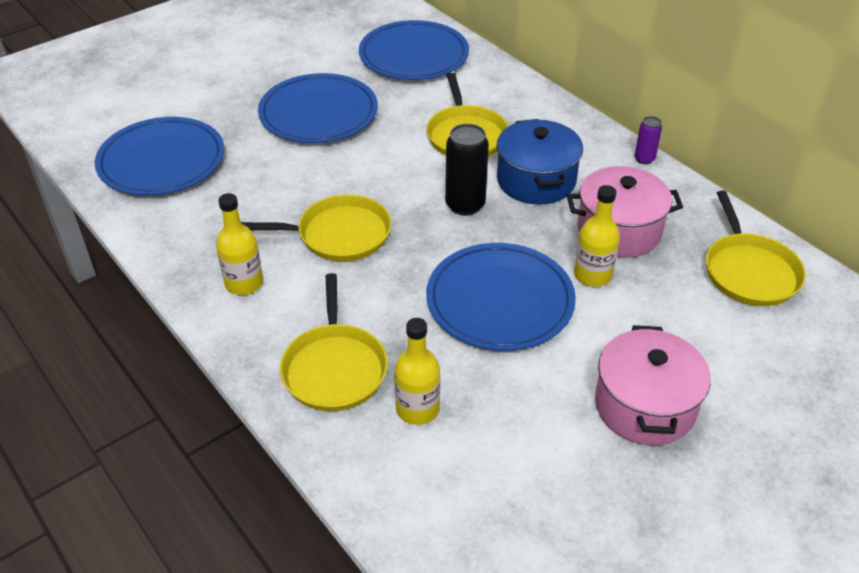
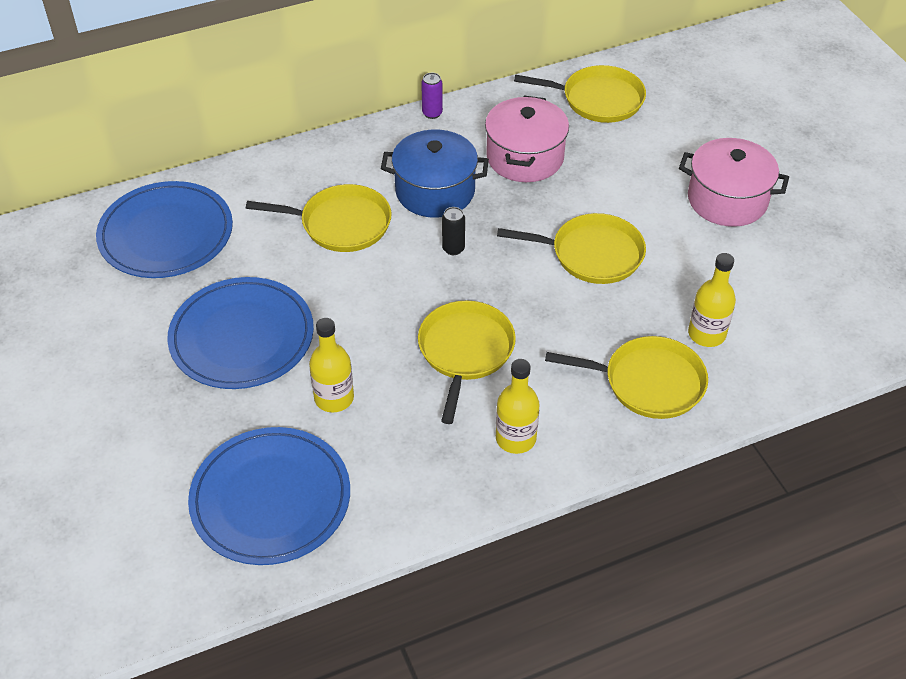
camera: 75 degrees left, 5 degrees up
(465, 205) = (453, 249): black can -> black can, size x0.56
(500, 300) = (592, 254): blue plate -> yellow pan
(592, 275) = (576, 189): yellow bottle -> yellow bottle (334, 398)

